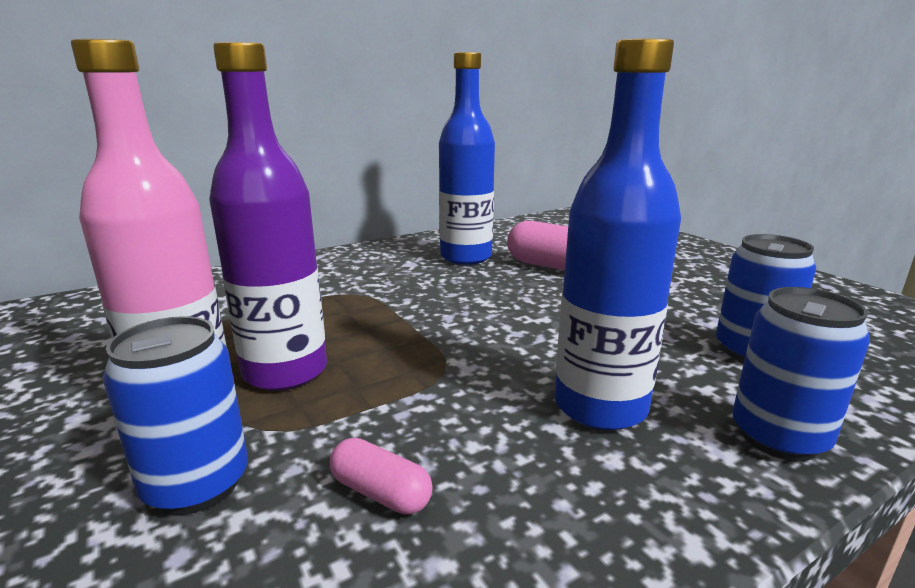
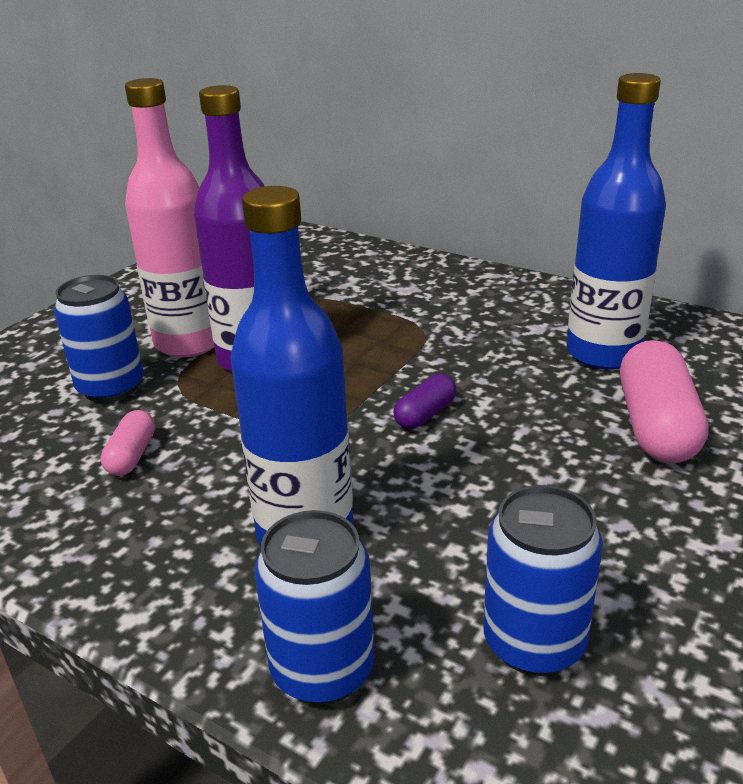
camera: 65 degrees right, 10 degrees up
(475, 321) = (425, 414): none -> purple capsule

